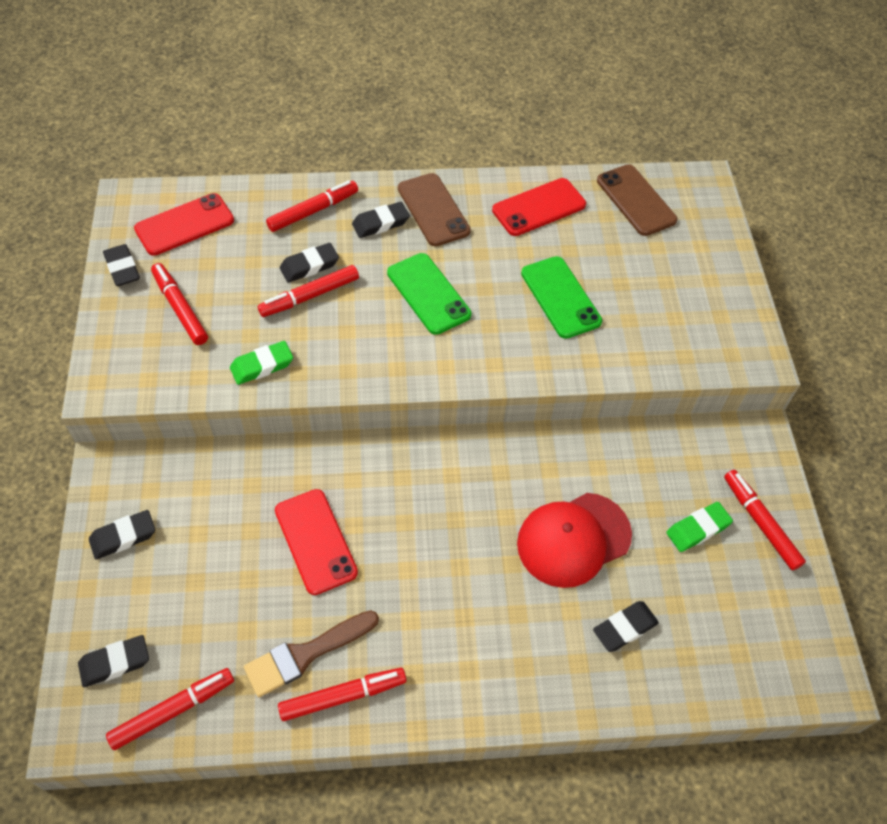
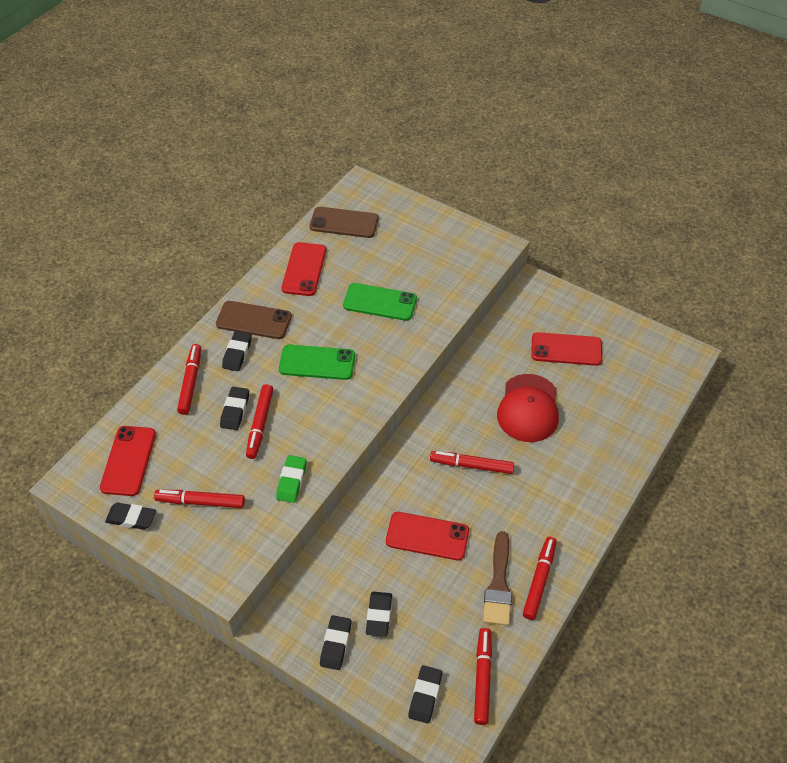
camera: 50 degrees left, 5 degrees down
(624, 628) = (598, 420): black eraser -> black eraser (379, 615)
(697, 529) = (566, 349): green eraser -> red phone
(760, 522) = (584, 321): red marker -> red marker (471, 465)

